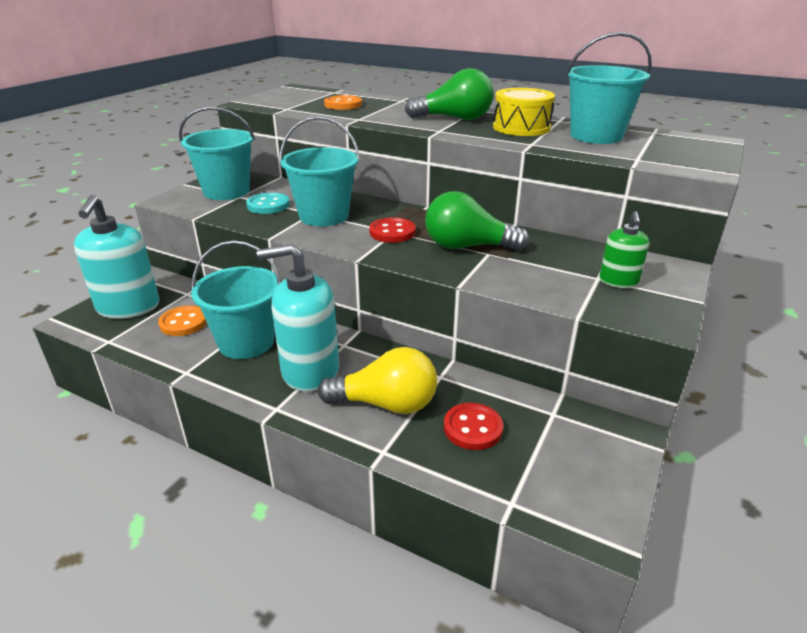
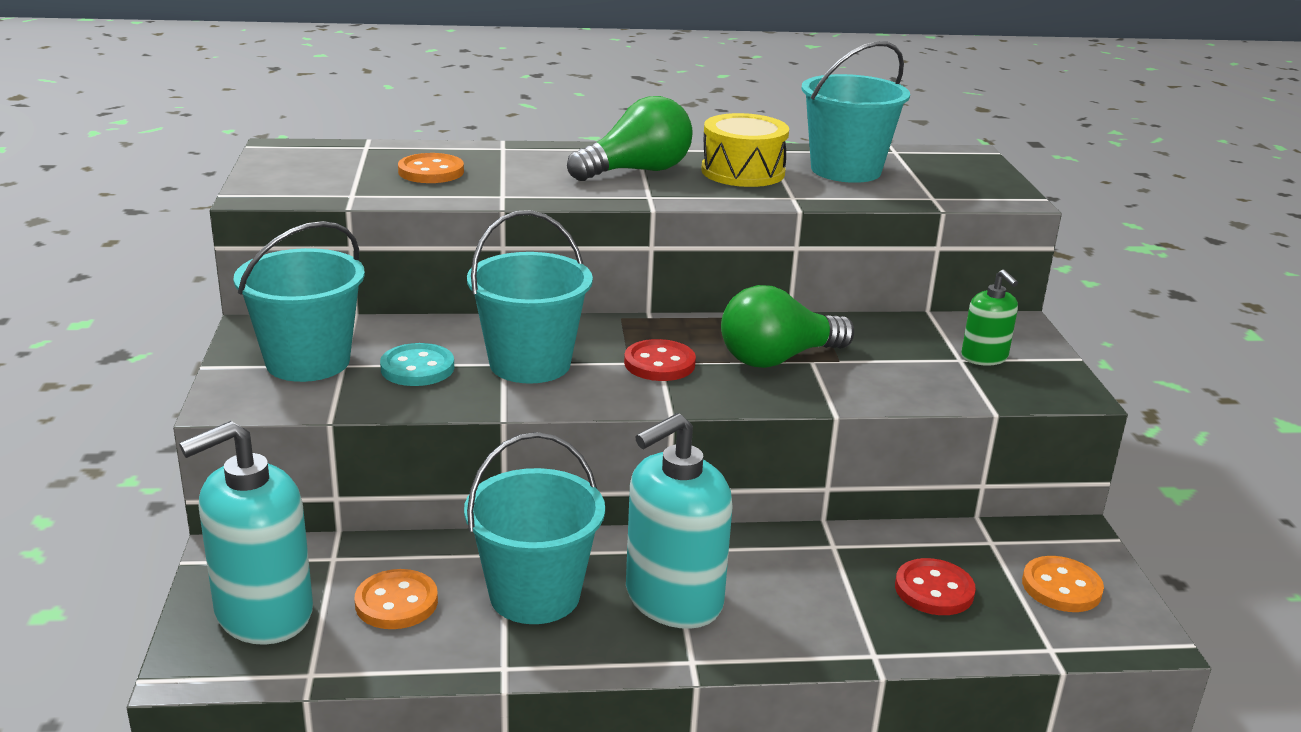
camera: 35 degrees left, 5 degrees down
(128, 307) = (263, 613): turquoise soap dispenser -> turquoise soap dispenser turned 90 degrees clockwise
(386, 404) = (814, 602): yellow light bulb -> none
(571, 464) = (1061, 587): none -> orange button

